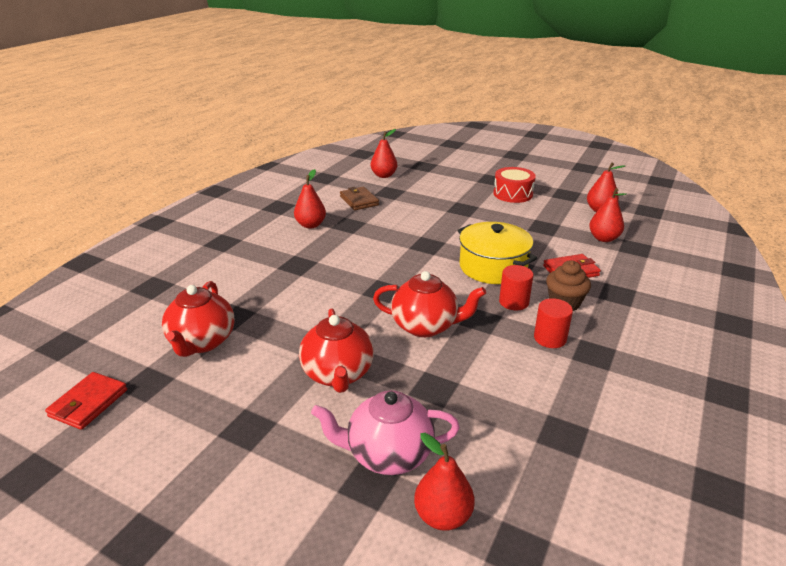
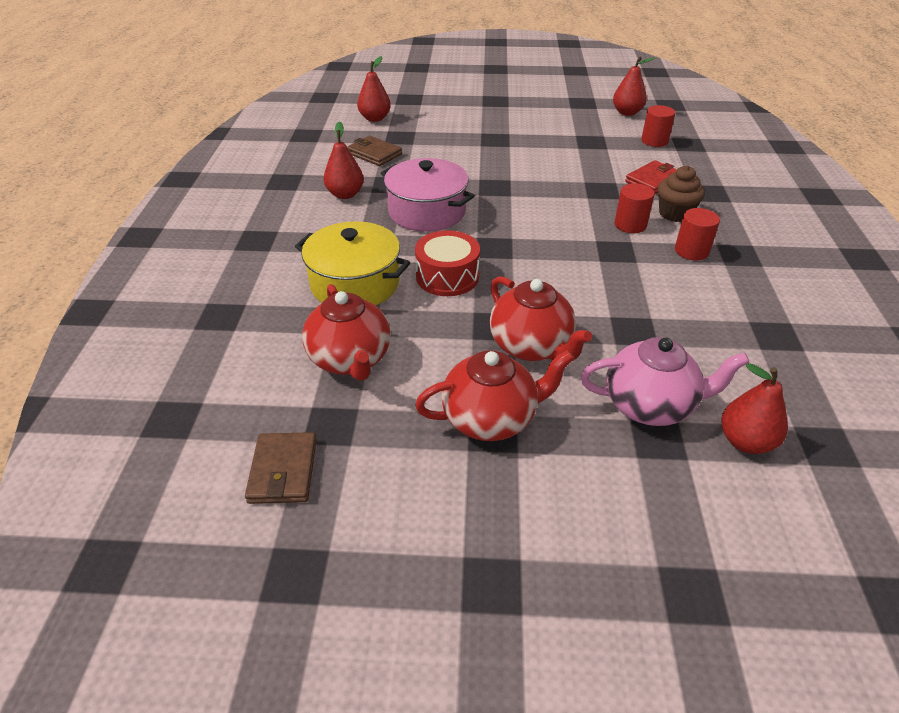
camera: 25 degrees left, 10 degrees up
(88, 403) = (283, 471): red wallet -> brown wallet
(357, 251) = (427, 212): none -> pink pot
(388, 454) = (650, 406): pink teapot -> pink teapot turned 150 degrees counterclockwise
(426, 326) = (571, 272): red teapot -> red teapot (491, 419)
(493, 267) = (580, 194): yellow pot -> yellow pot (355, 283)
(513, 194) = (531, 112): red drum -> red drum (447, 276)
(603, 238) = (654, 141): red pear -> red cylinder

